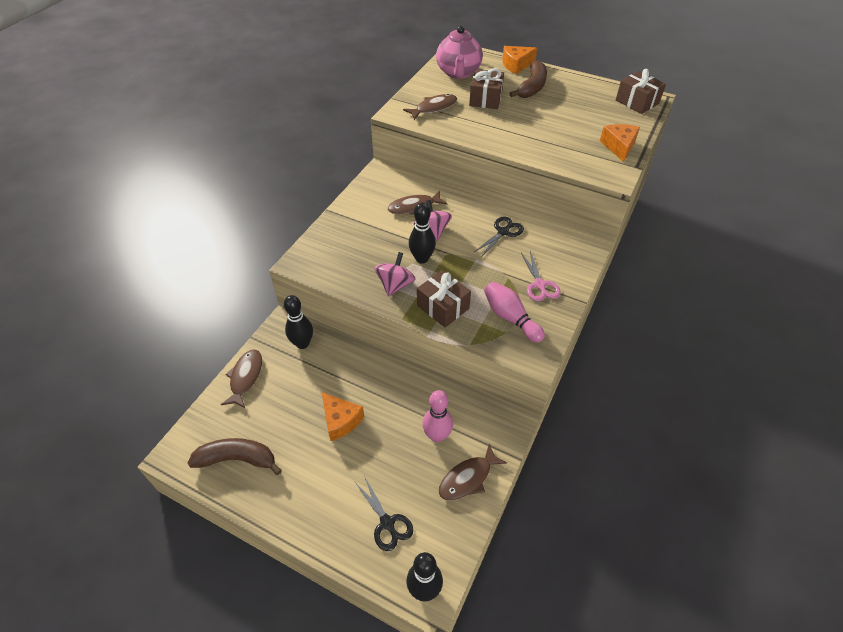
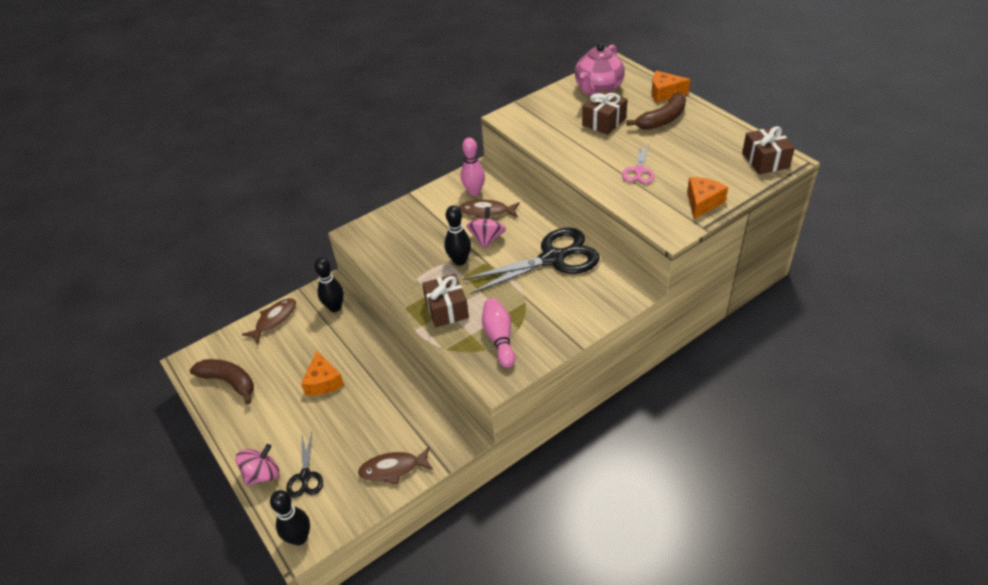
camera: 30 degrees right, 5 degrees down
(395, 285) = (420, 277): pink spinning top -> pink spinning top (262, 474)
(433, 108) = (546, 120): brown fish -> none
(437, 435) = (392, 424): pink bowling pin -> pink bowling pin (474, 192)
(503, 232) = (553, 258): black scissors -> black scissors, size x2.05
(540, 285) = (550, 318): pink scissors -> pink scissors (639, 171)

